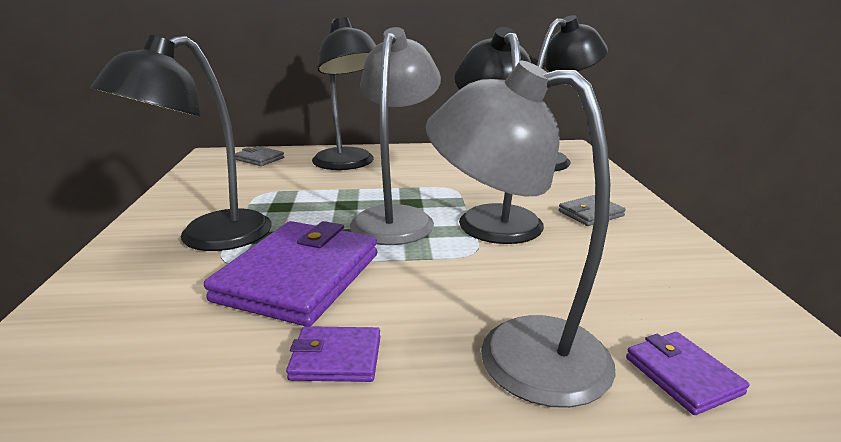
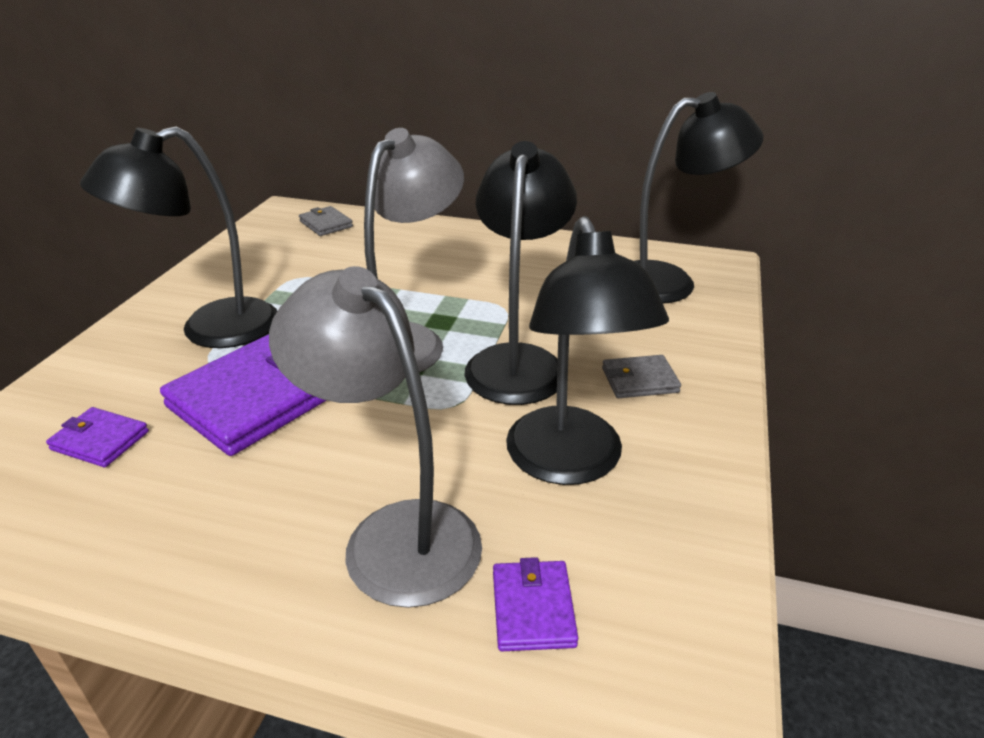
camera: 20 degrees right, 10 degrees up
(336, 358) = (231, 495): purple wallet -> purple wallet (100, 440)
(348, 164) = (415, 249): black lamp -> black lamp (570, 463)

